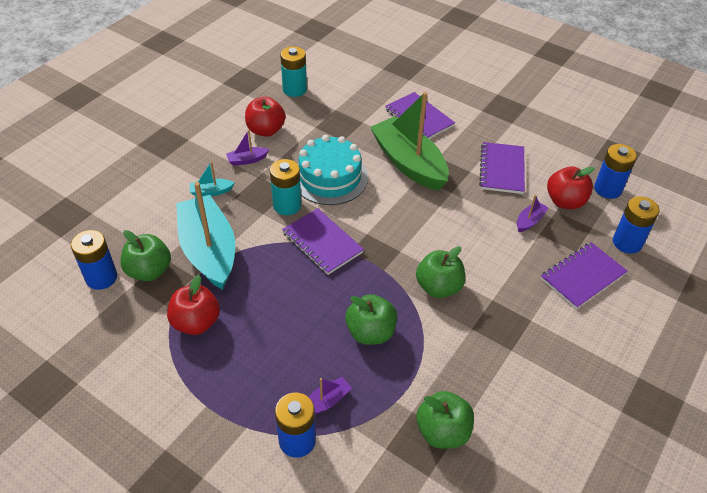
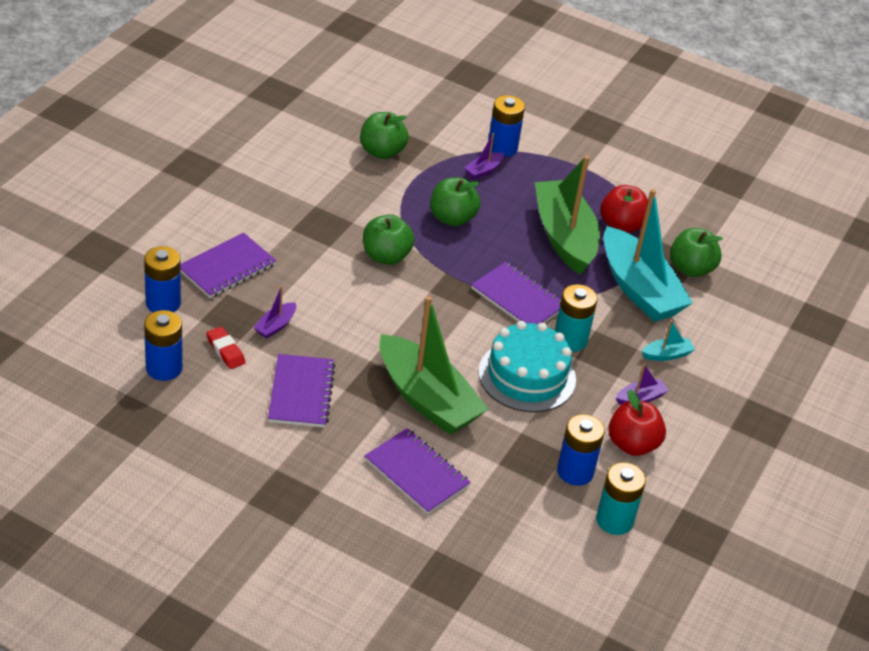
camera: 170 degrees right, 5 degrees down
(101, 277) = (735, 262): blue battery -> blue battery (575, 471)
(260, 309) = (564, 236): none -> green boat
(565, 201) = (225, 350): red apple -> red eraser

